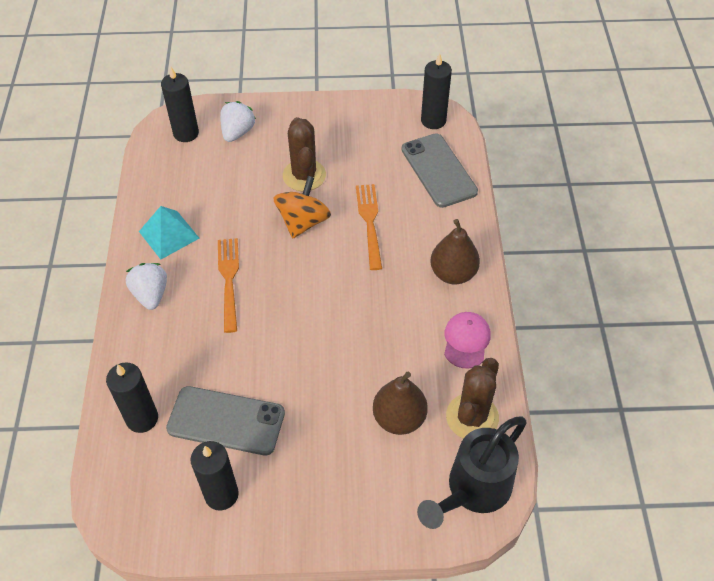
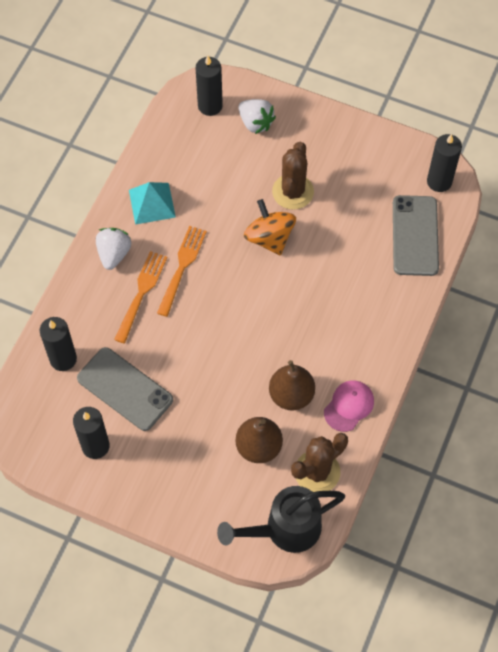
camera: 25 degrees right, 10 degrees up
(237, 132) = (255, 123): white strawberry -> white strawberry turned 90 degrees clockwise
(303, 222) = (269, 238): orange spinning top -> orange spinning top turned 75 degrees counterclockwise
(370, 223) = (326, 263): orange fork -> orange fork (141, 294)
(453, 273) = (372, 341): brown pear -> brown pear (291, 395)

